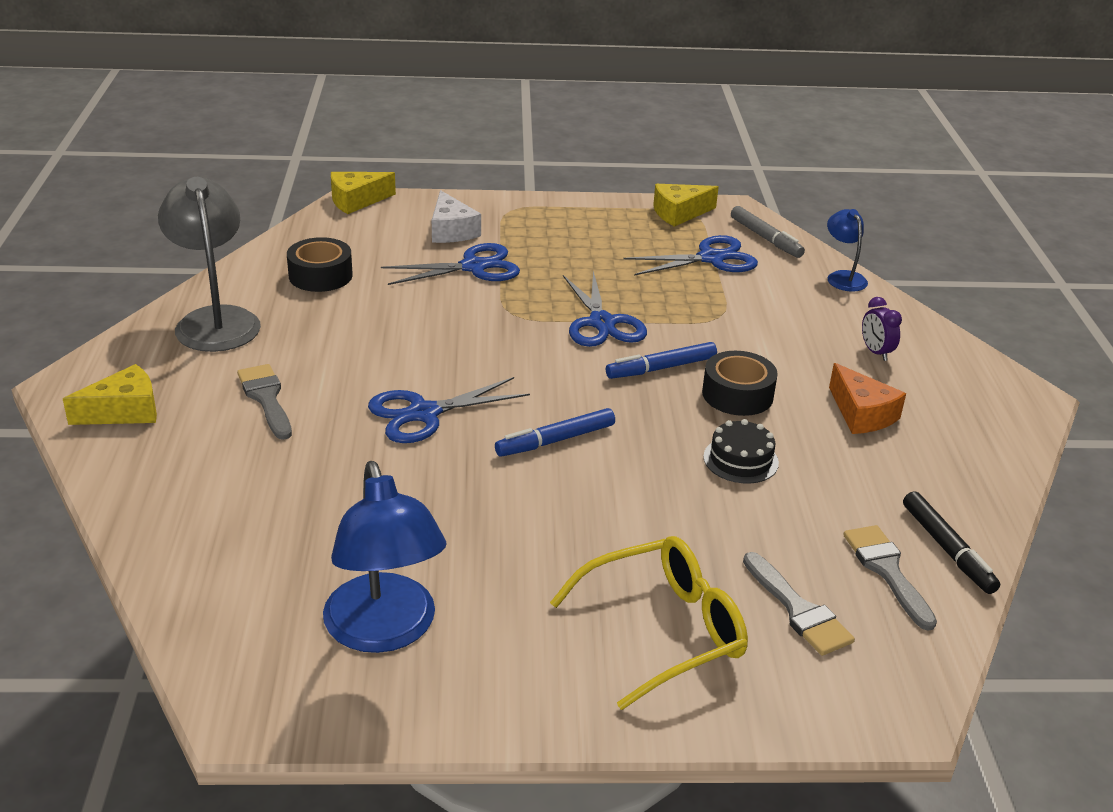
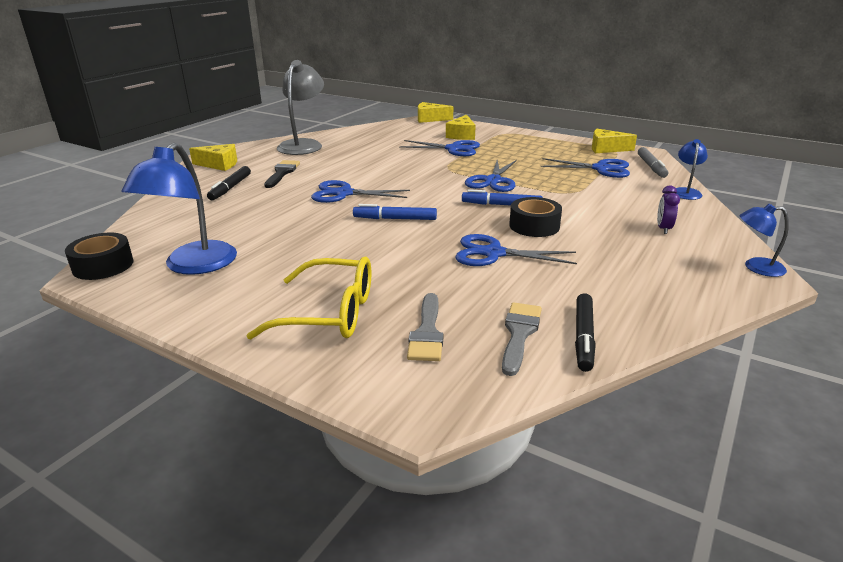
camera: 35 degrees right, 5 degrees down
(222, 459) = (230, 188): none -> black marker
(266, 398) = (282, 173): grey brush -> black brush
(320, 275) = (373, 139): black tape -> black tape (103, 265)
(451, 231) = (462, 135): white cheese -> yellow cheese
(740, 460) = (493, 253): black cake -> blue scissors
(861, 414) = (611, 254): orange cheese -> none
(1007, 384) = (756, 267): none -> blue lamp

